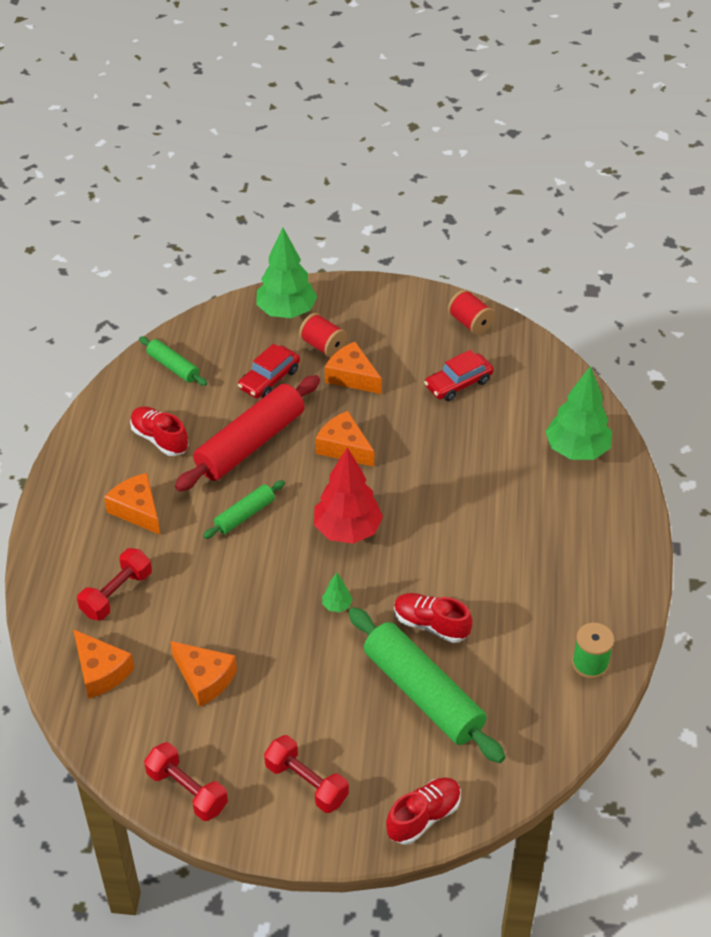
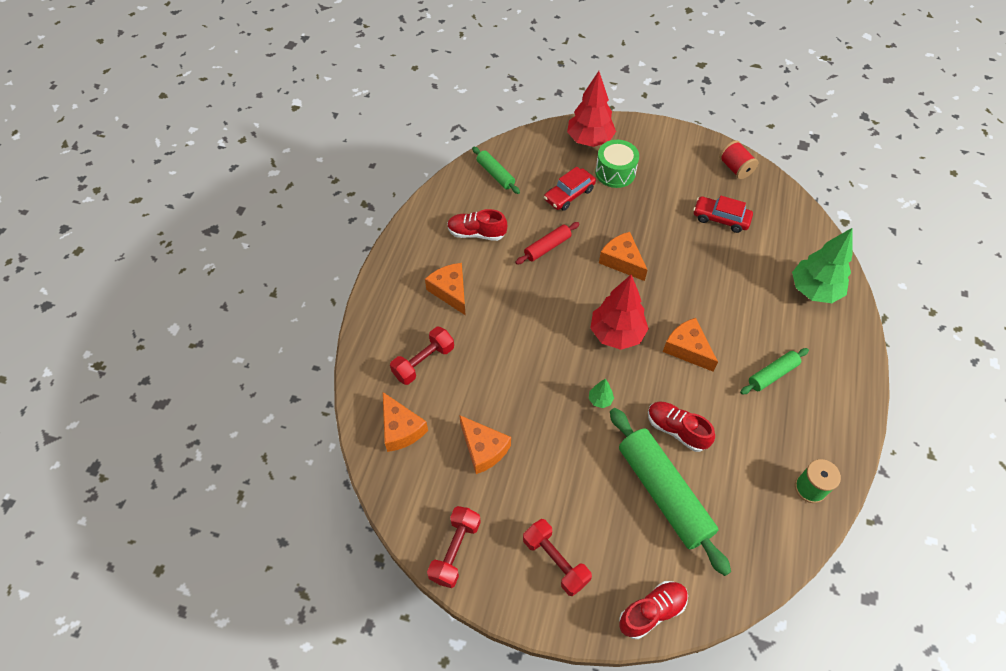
camera: 10 degrees right, 10 degrees up
(160, 439) = (476, 233): red shoe -> red shoe turned 45 degrees counterclockwise
(187, 790) = (455, 551): red dumbbell -> red dumbbell turned 60 degrees clockwise
(245, 515) = (535, 308): green rolling pin -> green rolling pin (772, 374)
(250, 444) = (547, 247): red rolling pin -> red rolling pin, size x0.51
(286, 312) = (589, 140): green tree -> red tree
(323, 346) = (615, 172): red spool -> green drum
(352, 376) = (635, 201): orange cheese -> orange cheese (687, 349)
(458, 383) = (720, 218): red car -> red car turned 45 degrees clockwise

